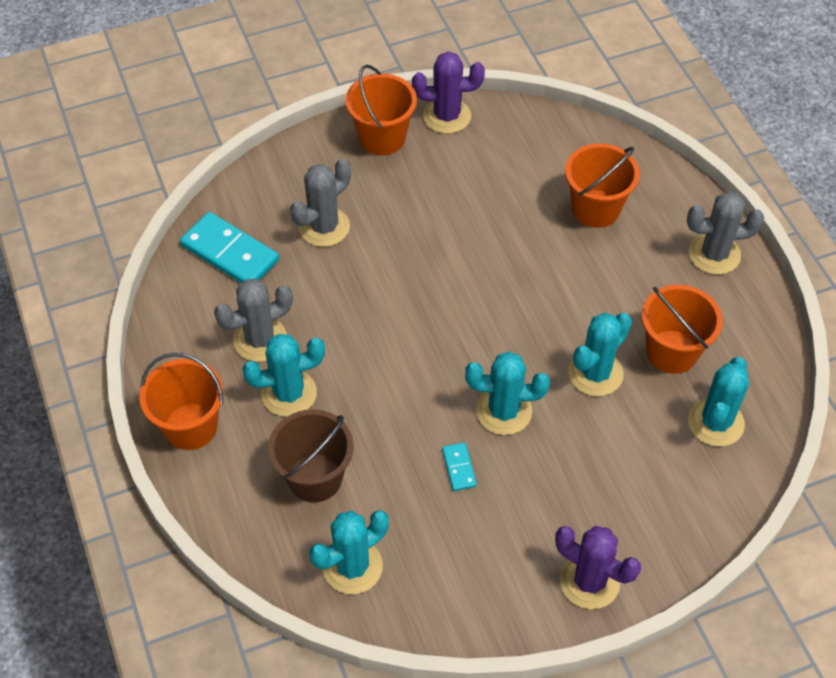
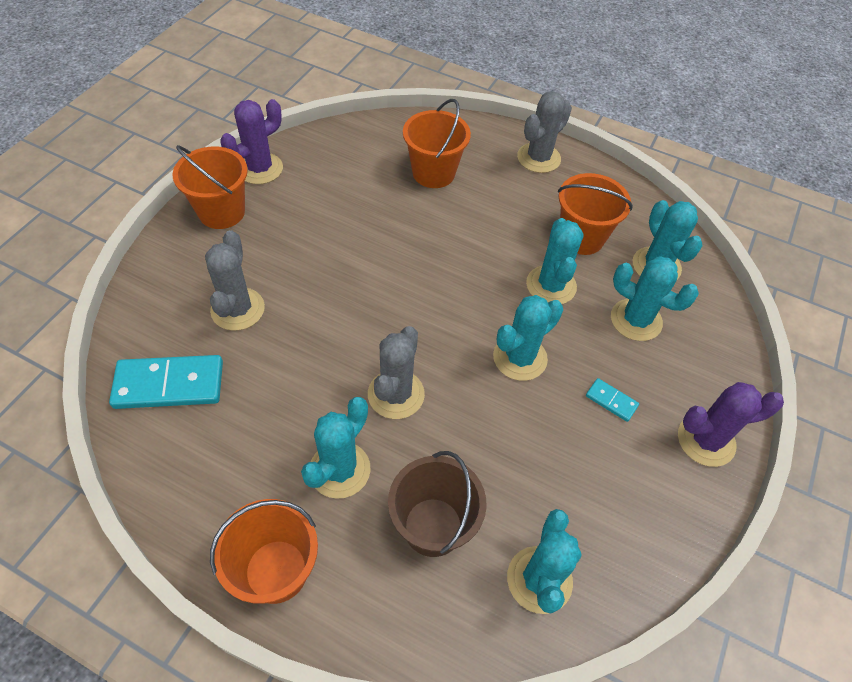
camera: 45 degrees left, 0 degrees up
(260, 339) = (269, 441): grey cactus -> grey cactus (396, 394)
(459, 468) = (533, 426): turquoise domino -> turquoise domino (611, 401)
(640, 452) = (636, 320): none -> turquoise cactus

